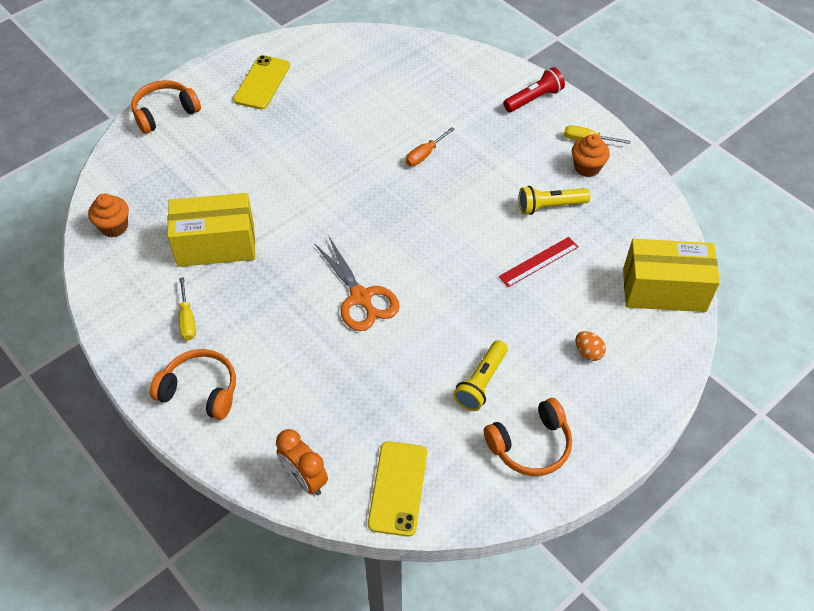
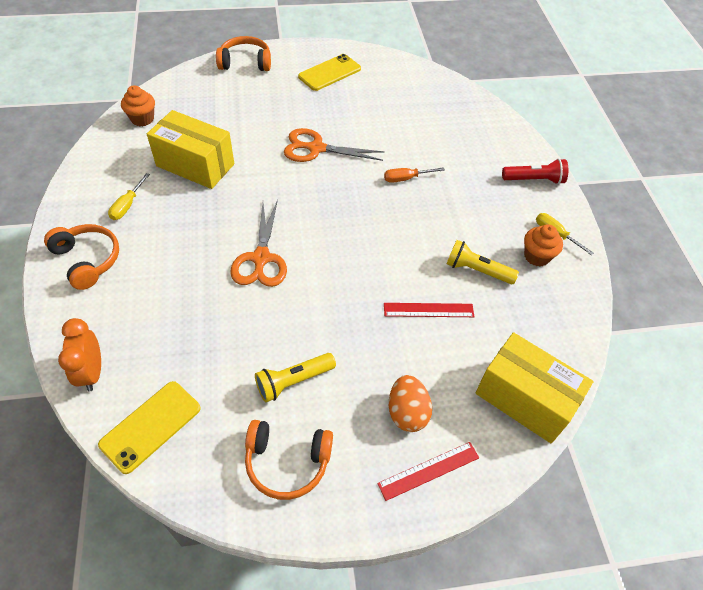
camera: 30 degrees right, 0 degrees up
(318, 168) = (316, 148): none -> orange scissors
(588, 352) = (407, 412): orange egg -> orange egg, size x1.58
(638, 385) = (429, 470): none -> red ruler

